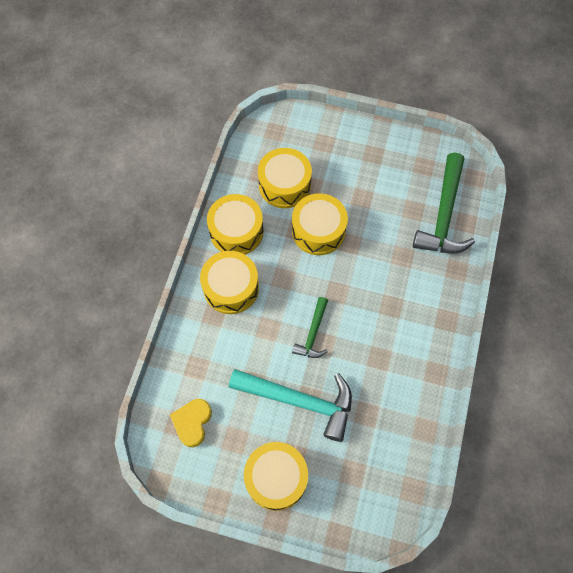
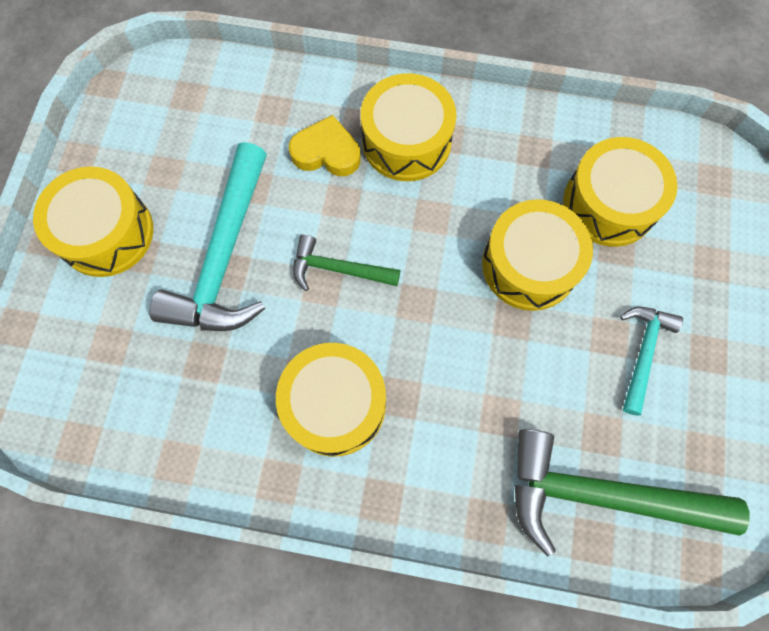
camera: 85 degrees right, 5 degrees up
(192, 422) = (190, 114): yellow heart -> yellow heart (326, 152)
(236, 231) = (507, 139): yellow drum -> yellow drum (335, 404)
(371, 184) = (642, 353): none -> turquoise hammer

